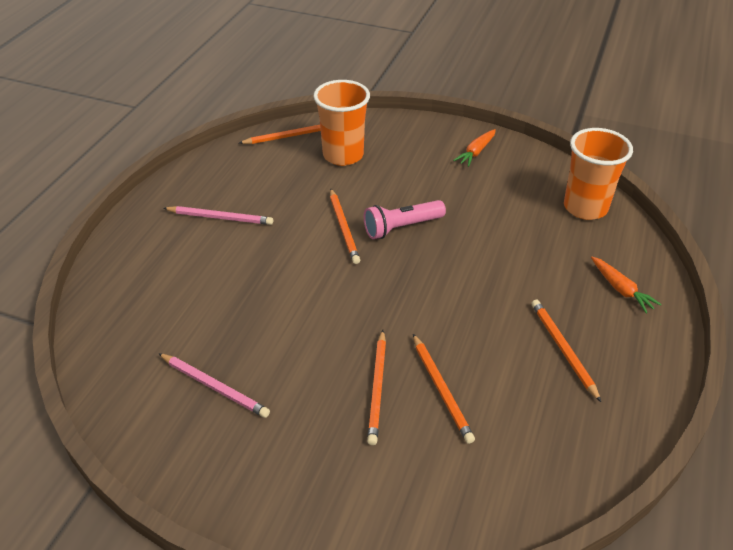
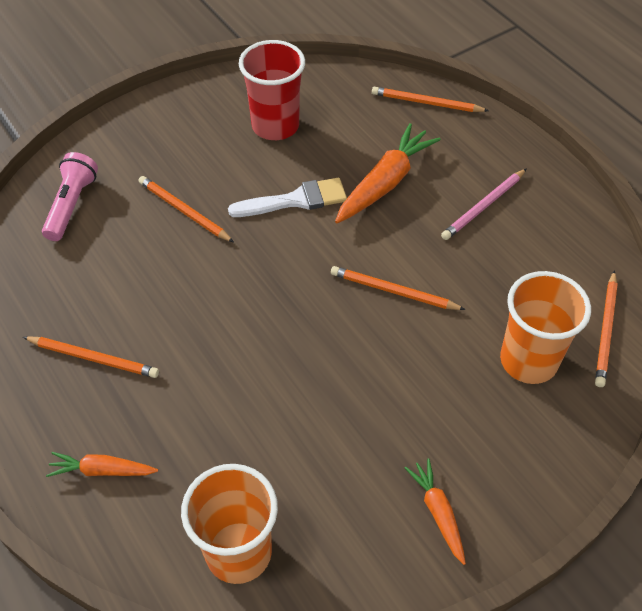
camera: 125 degrees right, 10 degrees up
(214, 387) = (275, 126): pink pencil -> red cup
(236, 278) = (385, 183): none -> orange carrot
(301, 321) = (295, 200): none -> white brush
(402, 227) = (355, 339): pink flashlight -> pink flashlight (71, 205)
(441, 389) = (143, 248): orange pencil -> orange pencil (426, 103)

